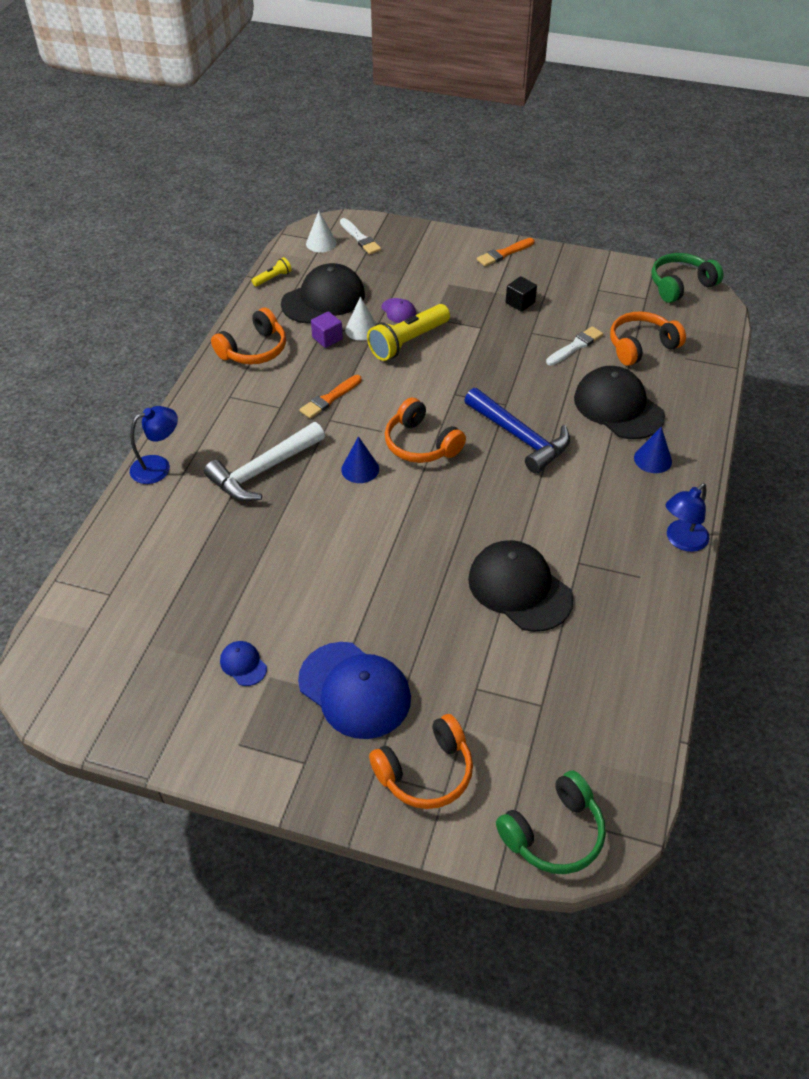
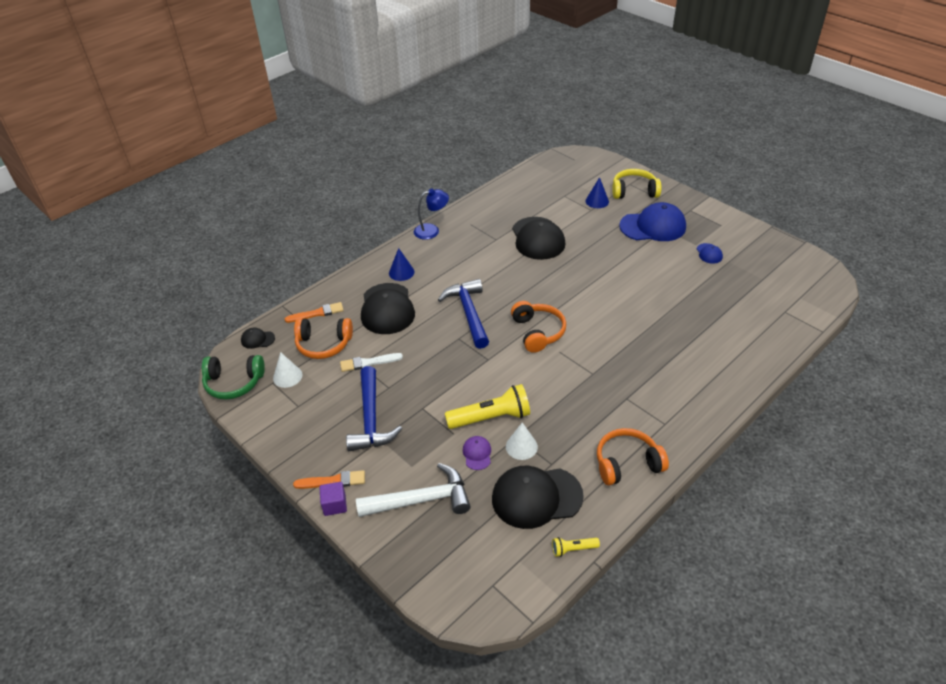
camera: 150 degrees left, 5 degrees down
(158, 466) = (738, 384): blue lamp -> none
(263, 470) = (659, 353): white hammer -> white hammer (421, 500)
(321, 243) = (497, 582): white cone -> white cone (287, 376)
(327, 338) = (556, 449): purple cube -> purple cube (335, 505)
(329, 398) = (584, 391): orange brush -> orange brush (317, 313)
(354, 690) = (653, 226): blue cap -> blue cap turned 105 degrees clockwise
(360, 238) = (452, 569): white brush -> none
(360, 469) = (590, 330): blue cone -> blue cone (597, 201)
(426, 772) = (634, 191): orange headphones -> yellow headphones
(520, 303) = (371, 419): black cube -> blue hammer
(554, 833) = (591, 161): green headphones -> none
(713, 327) = (257, 339): none -> black cap

